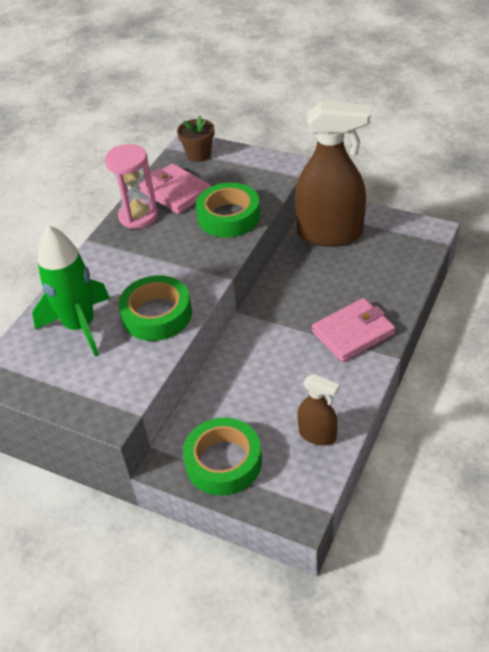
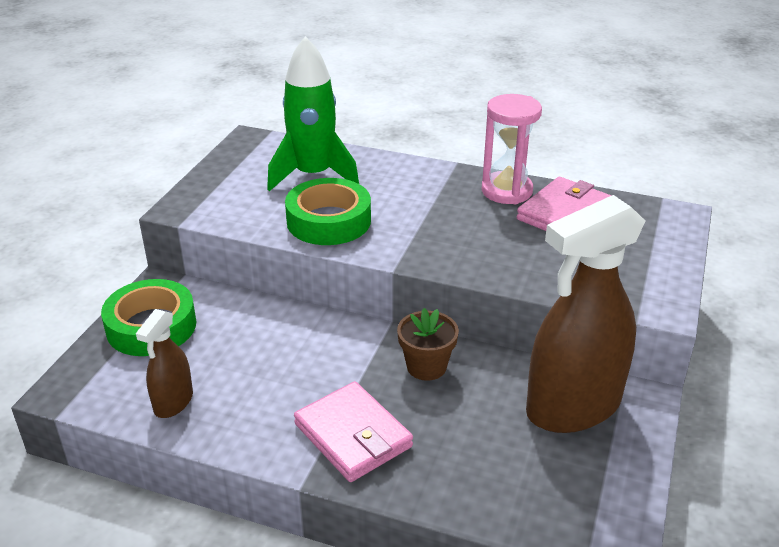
camera: 80 degrees right, 10 degrees down
(199, 154) = (656, 225): brown flower pot -> brown flower pot (426, 366)
(229, 217) = (520, 260): green tape -> none
(330, 234) = (573, 407): brown spray bottle -> brown spray bottle turned 60 degrees clockwise

